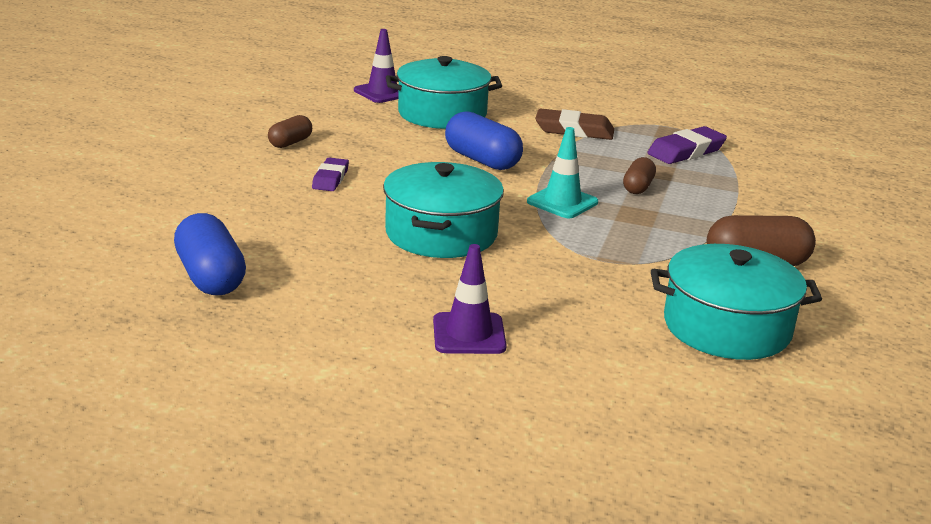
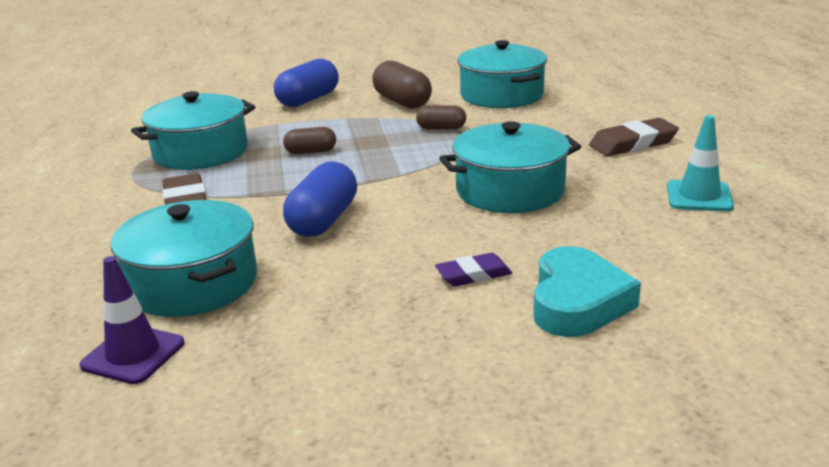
camera: 115 degrees left, 0 degrees up
(210, 277) = (742, 245): blue capsule -> blue capsule (308, 100)
(248, 194) = (577, 302): none -> turquoise heart
(290, 143) = (405, 342): brown capsule -> brown capsule (441, 128)
(469, 334) = (633, 143): purple traffic cone -> brown eraser
(562, 202) = (380, 168): turquoise traffic cone -> turquoise traffic cone (699, 196)
(686, 151) = (201, 152): purple eraser -> turquoise pot

